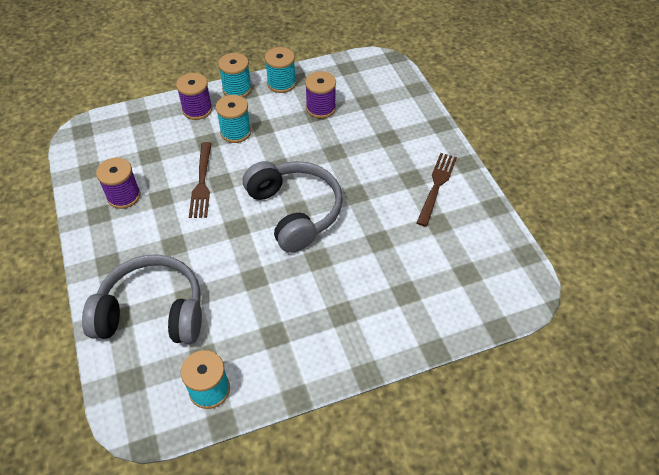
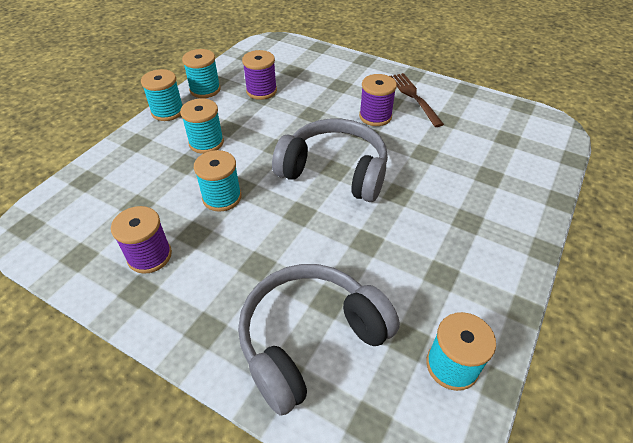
camera: 40 degrees left, 5 degrees down
(197, 110) = (145, 144): purple spool -> purple spool (375, 116)
(202, 183) = (222, 197): brown fork -> turquoise spool

